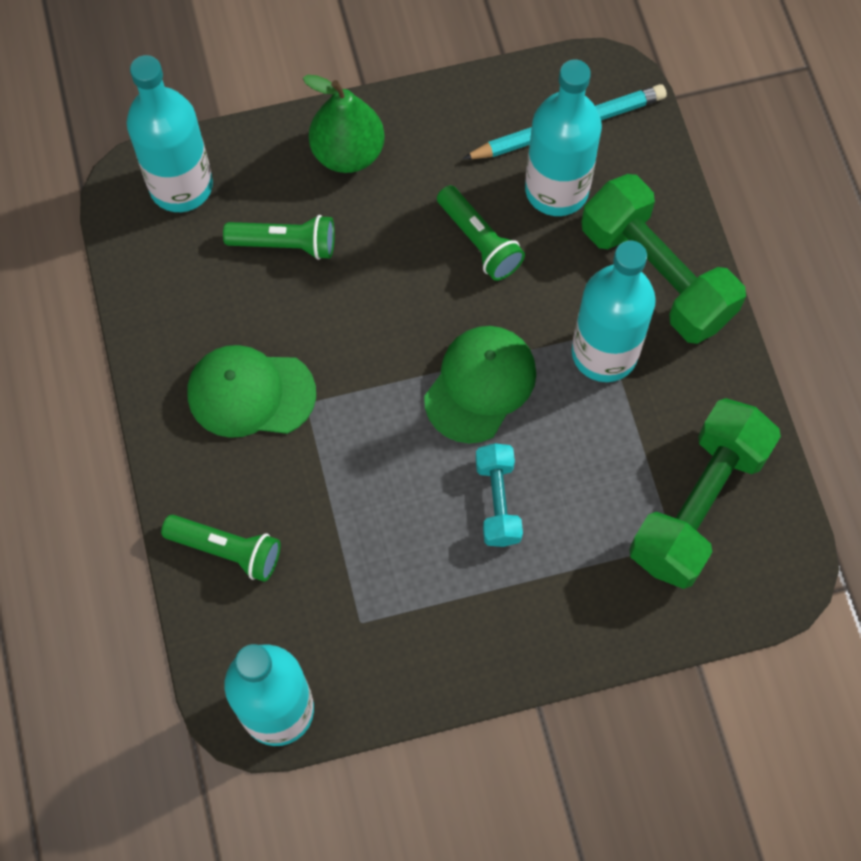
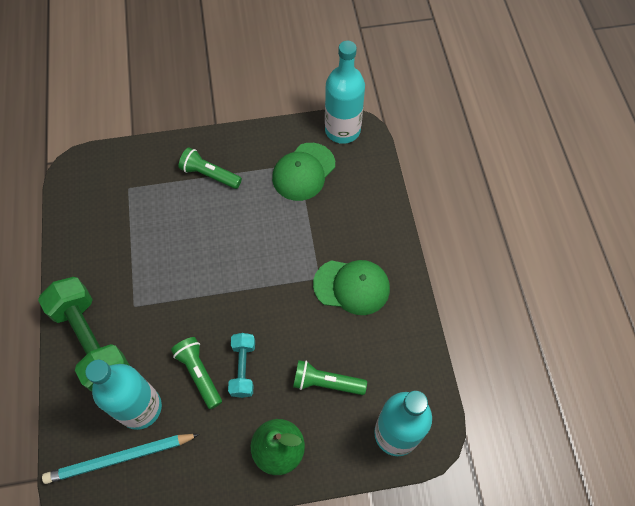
camera: 175 degrees left, 5 degrees down
(227, 550) = (367, 203): green flashlight -> green flashlight (210, 175)
(480, 385) = (215, 280): green cap -> green cap (303, 172)
(497, 501) = (217, 216): turquoise dumbbell -> turquoise dumbbell (243, 368)
(604, 353) = (137, 293): turquoise bottle -> none
(698, 504) = (109, 206): green dumbbell -> none

